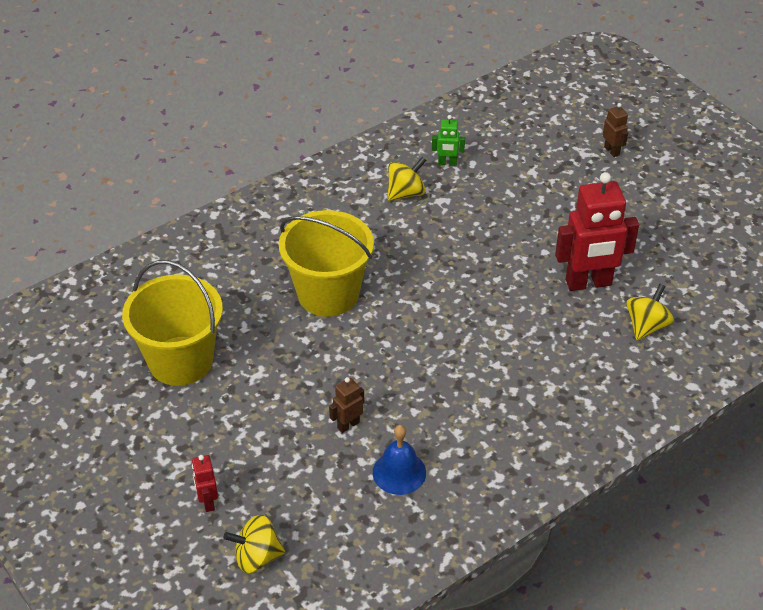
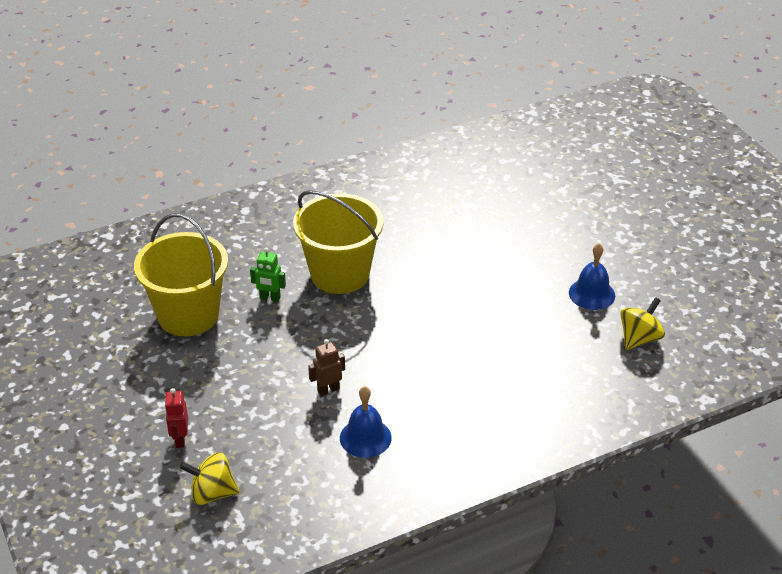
camera: 10 degrees right, 5 degrees down
(406, 193) = (436, 195): yellow spinning top -> none
(447, 163) = (482, 174): green robot -> green robot (270, 298)
(588, 283) = (592, 294): red robot -> blue bell
(612, 151) = (645, 180): brown robot -> none

